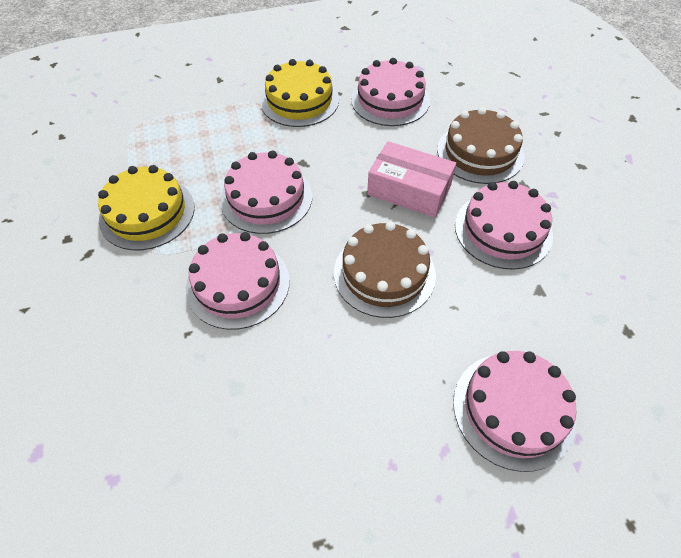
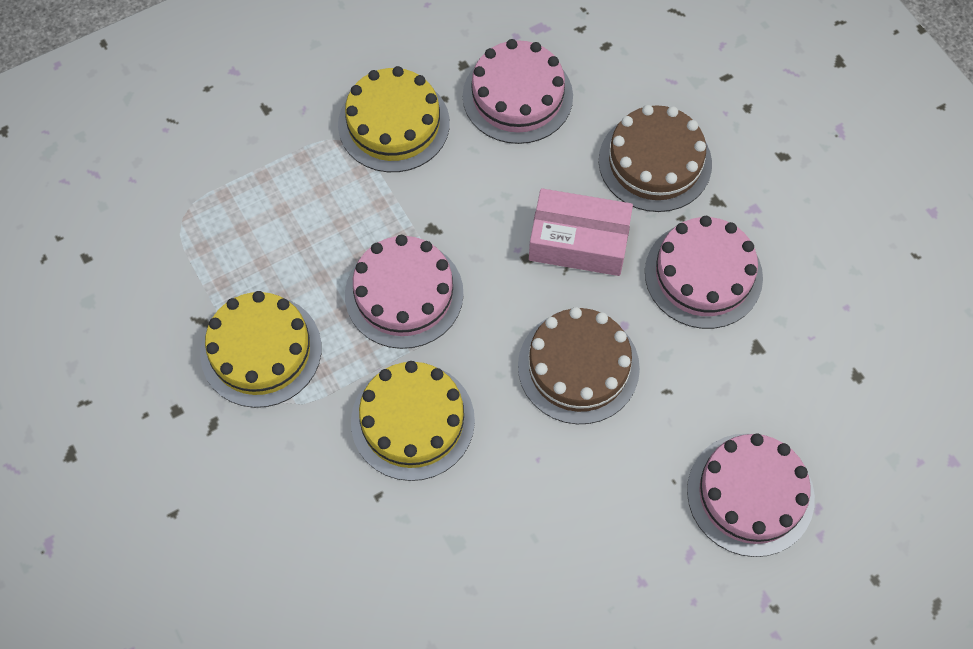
camera: 15 degrees left, 10 degrees up
(238, 284) = (412, 421): pink cake -> yellow cake

